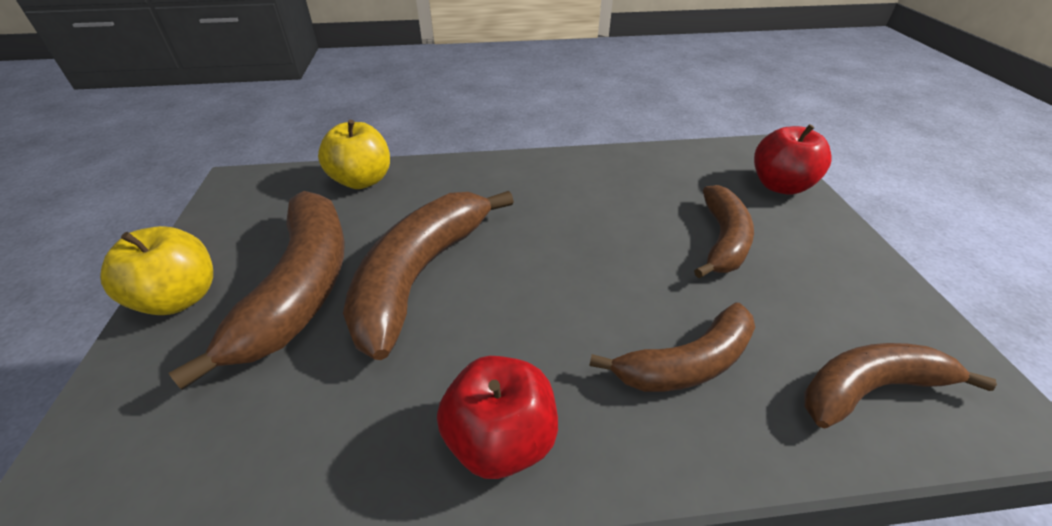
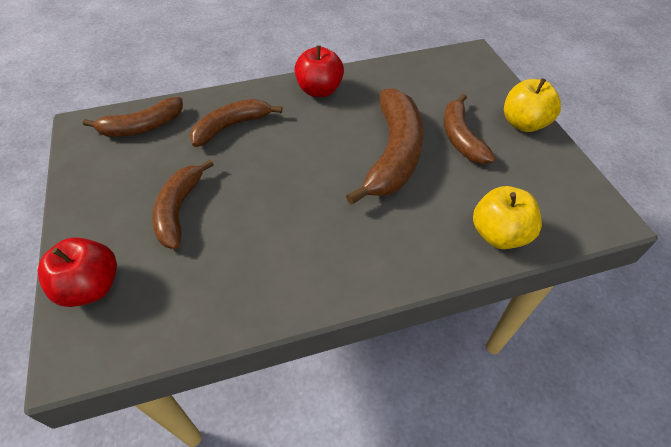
camera: 170 degrees right, 10 degrees up
(301, 287) = (461, 138): brown banana -> brown banana, size x0.64

